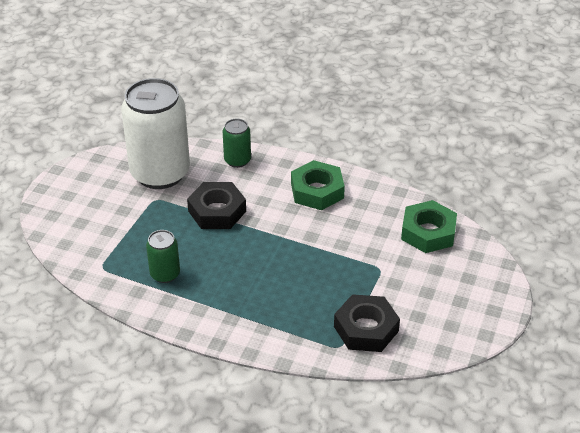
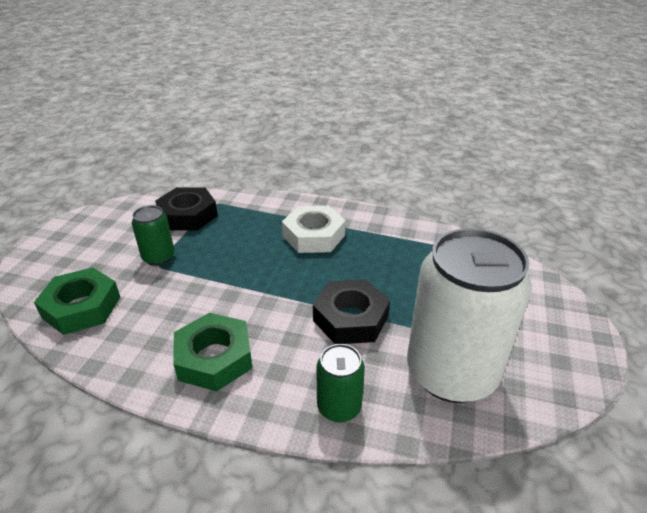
camera: 175 degrees right, 5 degrees down
(165, 274) = (387, 247): green can -> green can (159, 257)
(233, 292) = (314, 236): none -> white nut

